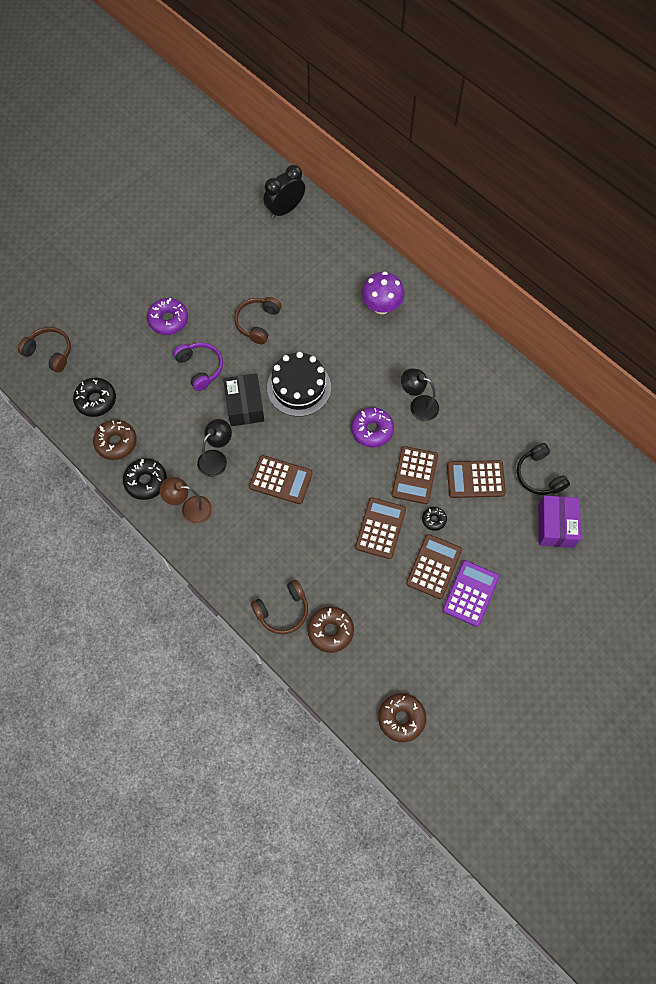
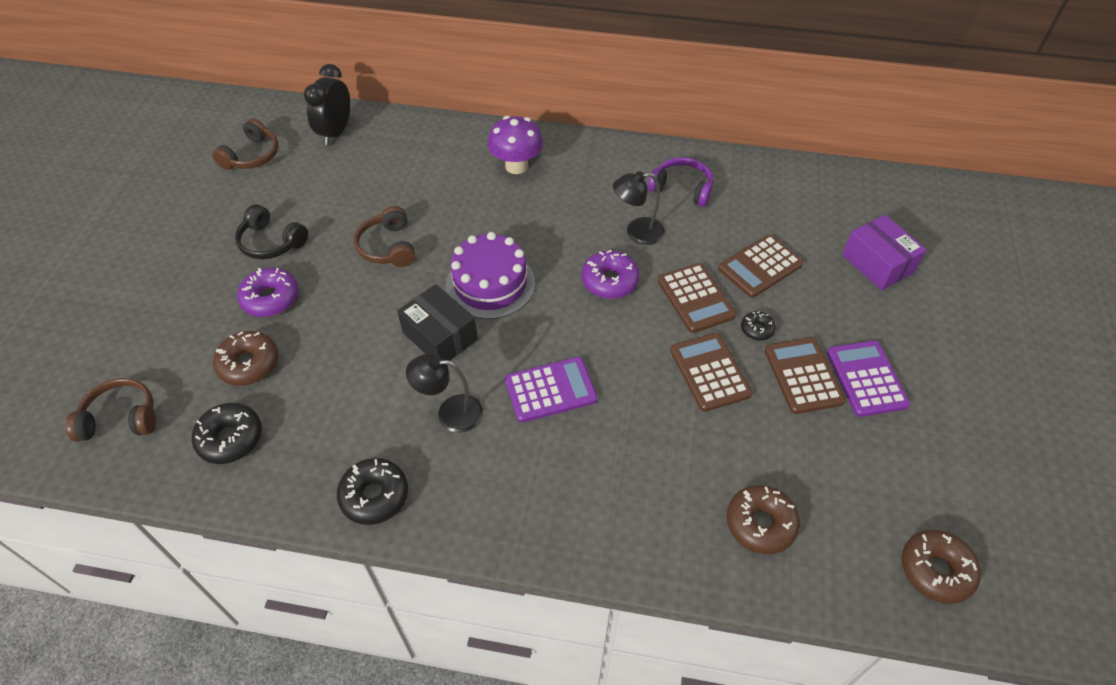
camera: 35 degrees left, 15 degrees down
(116, 442) = (296, 473): brown donut -> brown donut (249, 364)
(190, 508) = (461, 492): brown lamp -> none
(200, 368) = (351, 326): purple headphones -> purple headphones (682, 188)
(216, 458) = (450, 413): black lamp -> black lamp turned 90 degrees counterclockwise
(281, 480) = (550, 390): brown calculator -> purple calculator
(282, 611) = (683, 539): brown headphones -> brown headphones (252, 156)
(299, 387) = (490, 284): black cake -> purple cake
(539, 475) = (815, 228): black headphones -> black headphones (271, 242)

